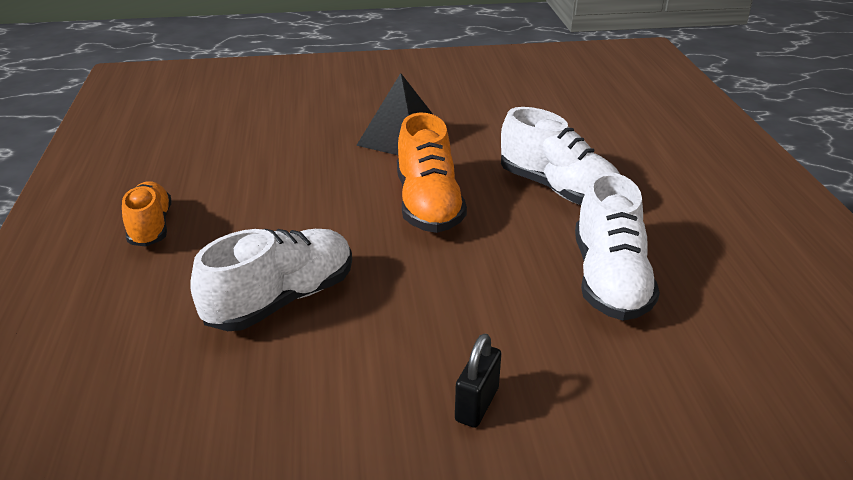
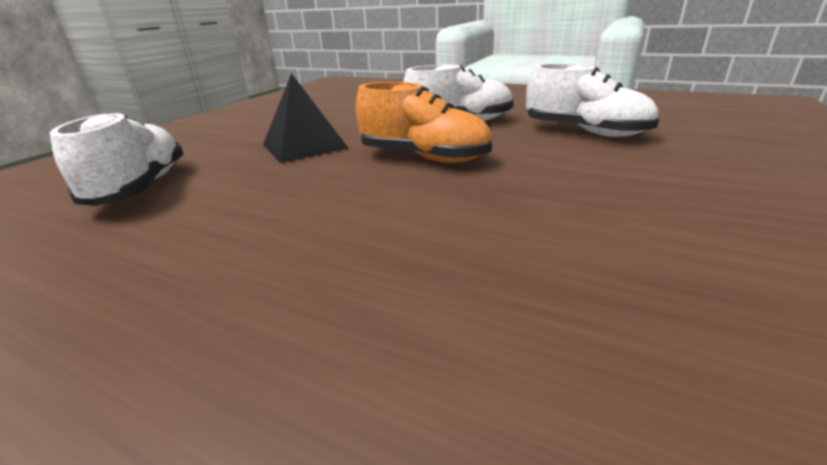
camera: 55 degrees left, 5 degrees down
(150, 227) = (216, 327): orange shoe -> none
(281, 300) = (518, 254): white shoe -> white shoe (140, 187)
(477, 404) = (741, 198): black padlock -> none

